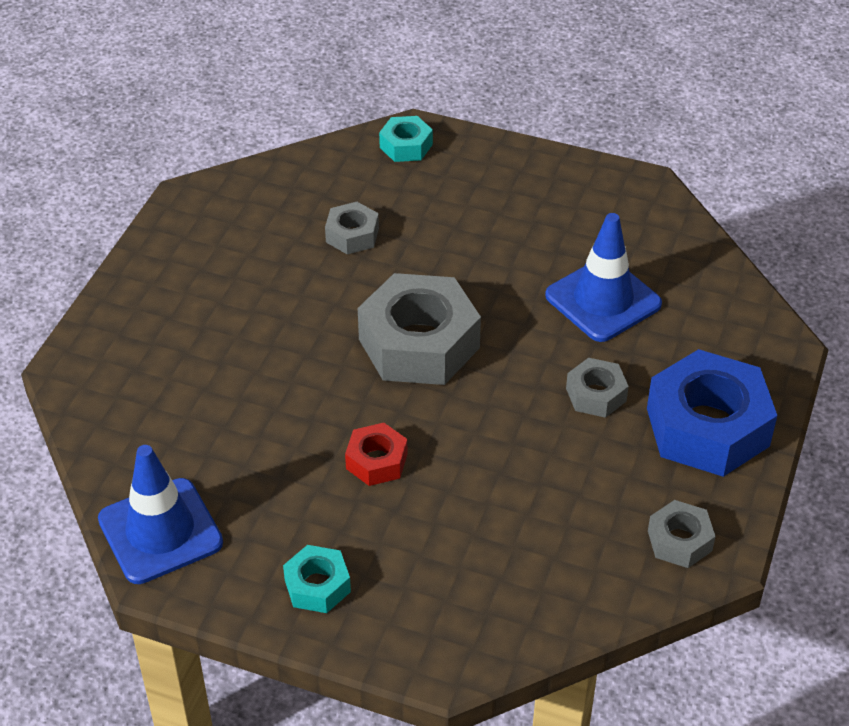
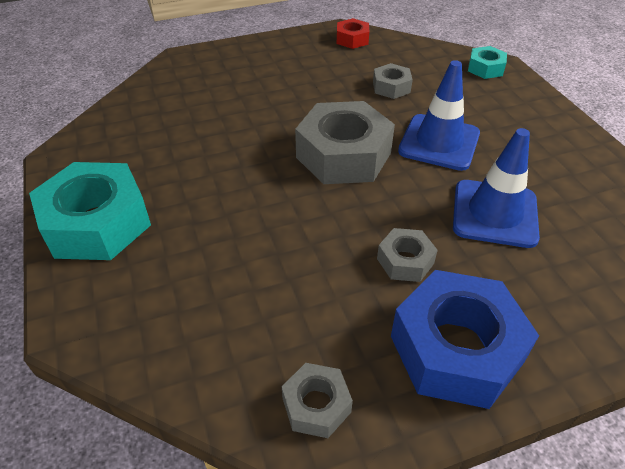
camera: 50 degrees right, 0 degrees up
(160, 531) = (91, 141): blue traffic cone -> blue traffic cone (439, 142)
(317, 585) = (97, 223): turquoise nut -> turquoise nut, size x2.03
(376, 461) = (226, 191): red nut -> red nut (352, 39)

